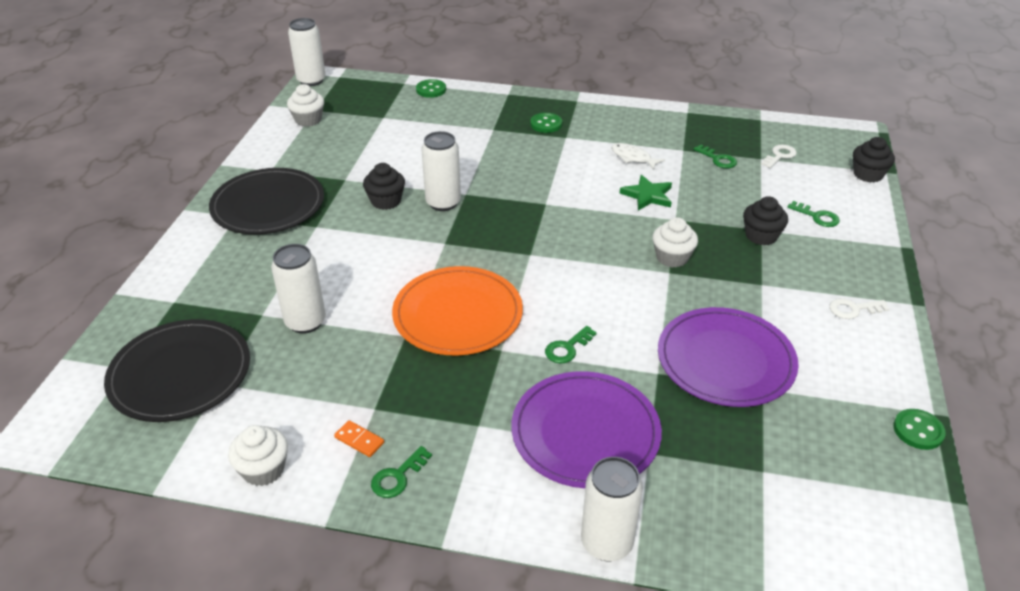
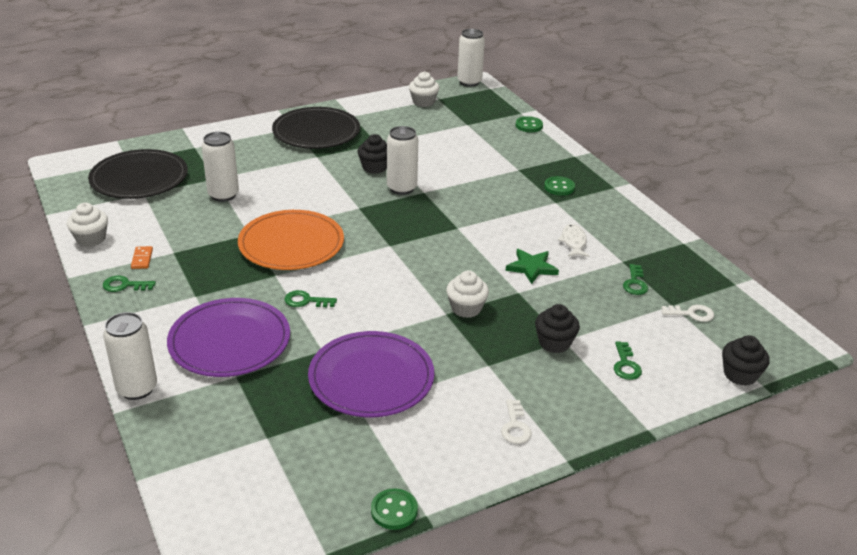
camera: 50 degrees right, 5 degrees down
(853, 309) = (515, 426): white key -> white key turned 135 degrees counterclockwise

